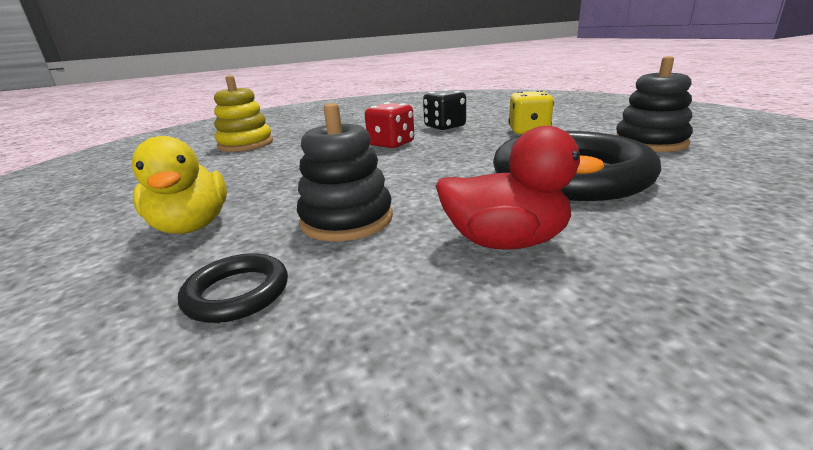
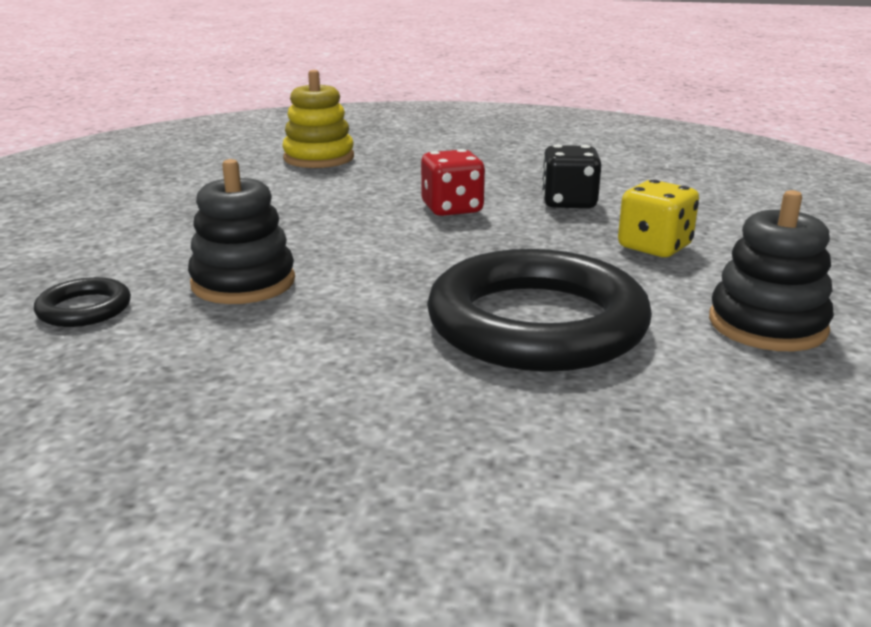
camera: 35 degrees right, 0 degrees up
(192, 226) = (139, 241): yellow duck -> none
(505, 242) = (312, 357): red duck -> none

